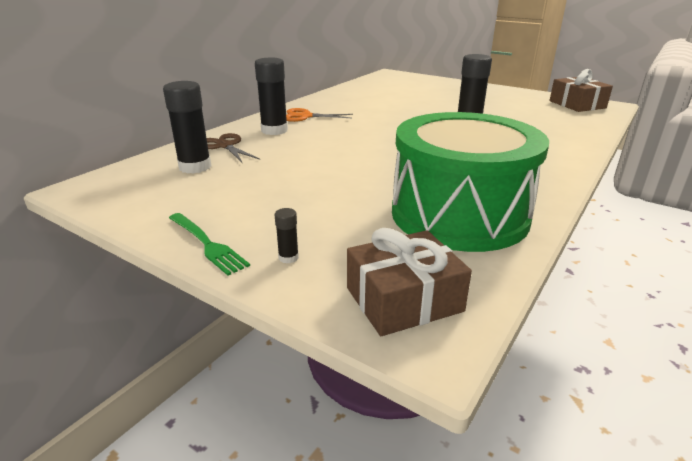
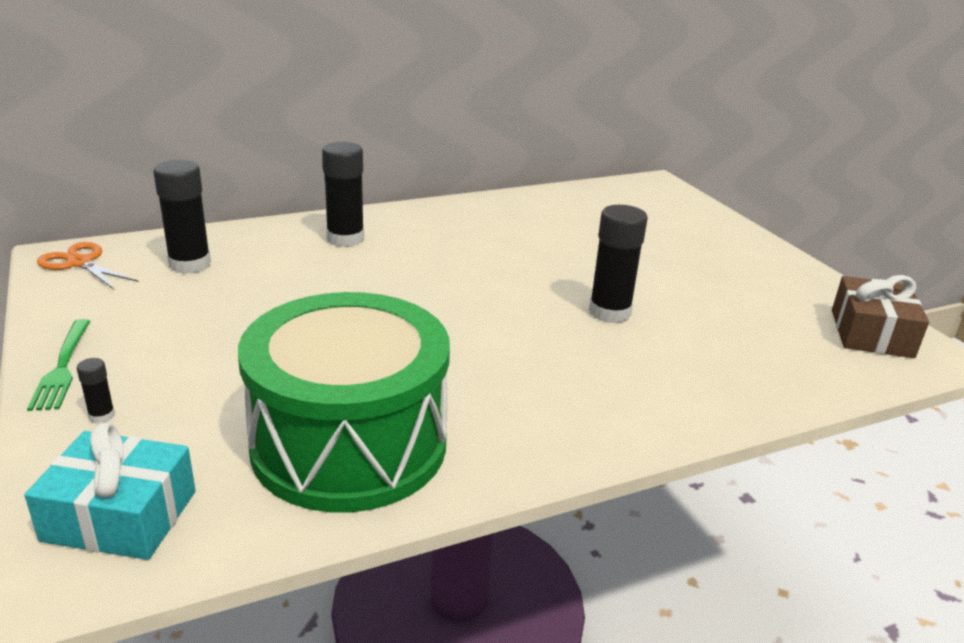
camera: 30 degrees right, 0 degrees up
(225, 146) = (260, 245): brown scissors -> none
(305, 116) = (415, 228): orange scissors -> orange scissors (80, 263)
(404, 299) = (120, 516): brown gift -> turquoise gift

